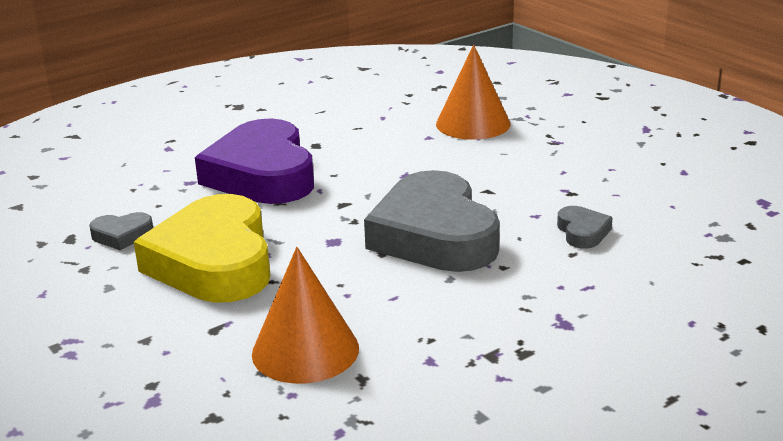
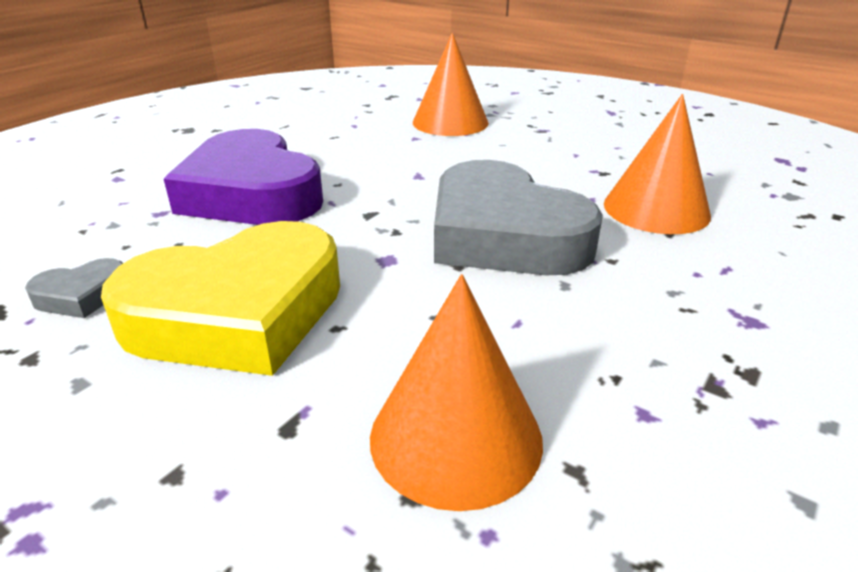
camera: 20 degrees left, 5 degrees up
(214, 262) = (238, 313): yellow heart -> yellow heart turned 90 degrees counterclockwise
(582, 232) = (656, 209): grey heart -> orange cone

